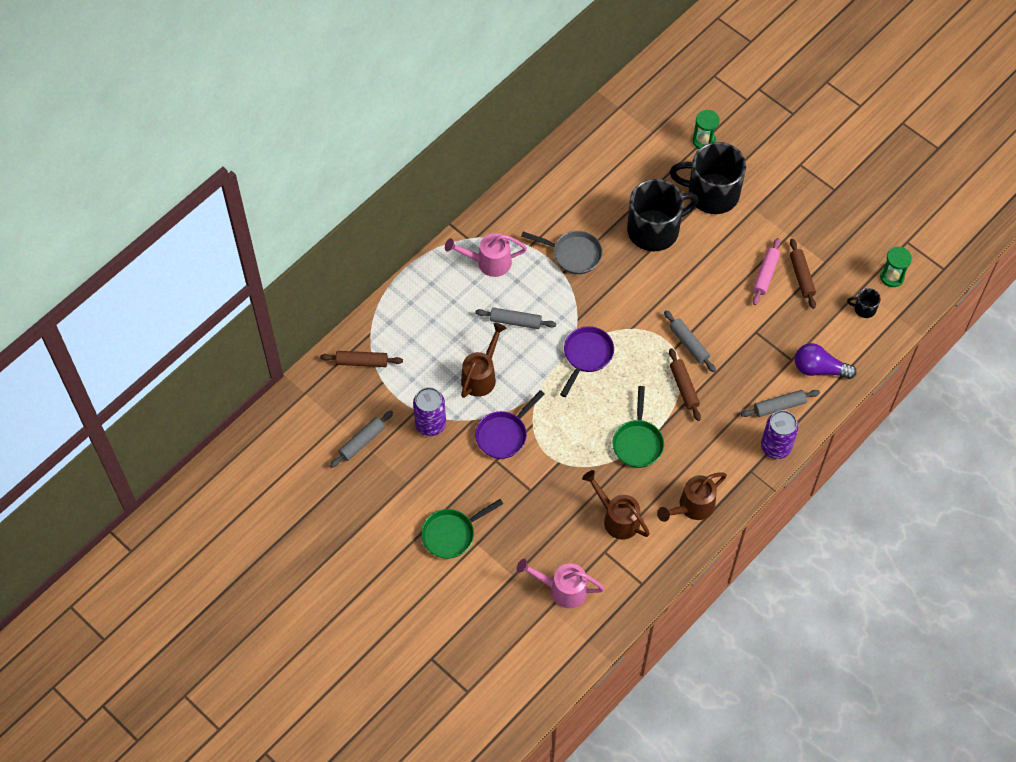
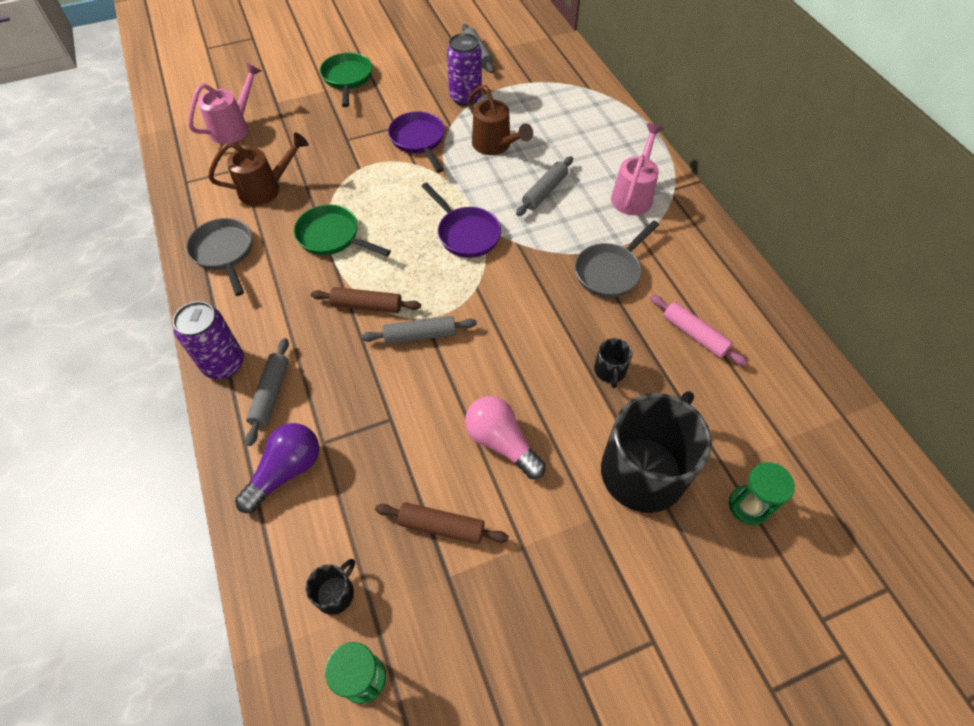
camera: 115 degrees right, 5 degrees down
(362, 362) = (560, 75): brown rolling pin -> none
(654, 229) = (610, 371): black mug -> black mug, size x0.41
(692, 507) = (224, 252): brown watering can -> grey pan
(736, 268) = (501, 442): none -> pink light bulb
(765, 274) = (471, 476): pink rolling pin -> pink rolling pin (694, 335)

